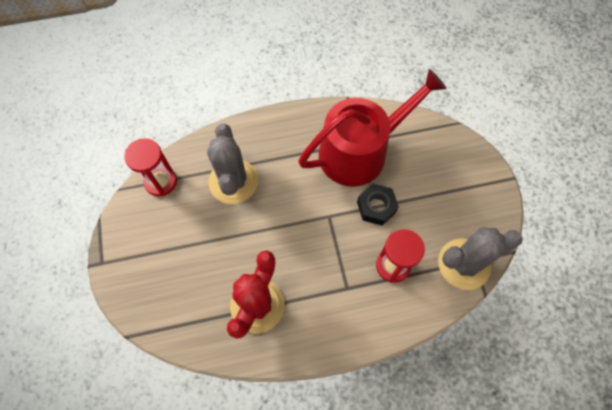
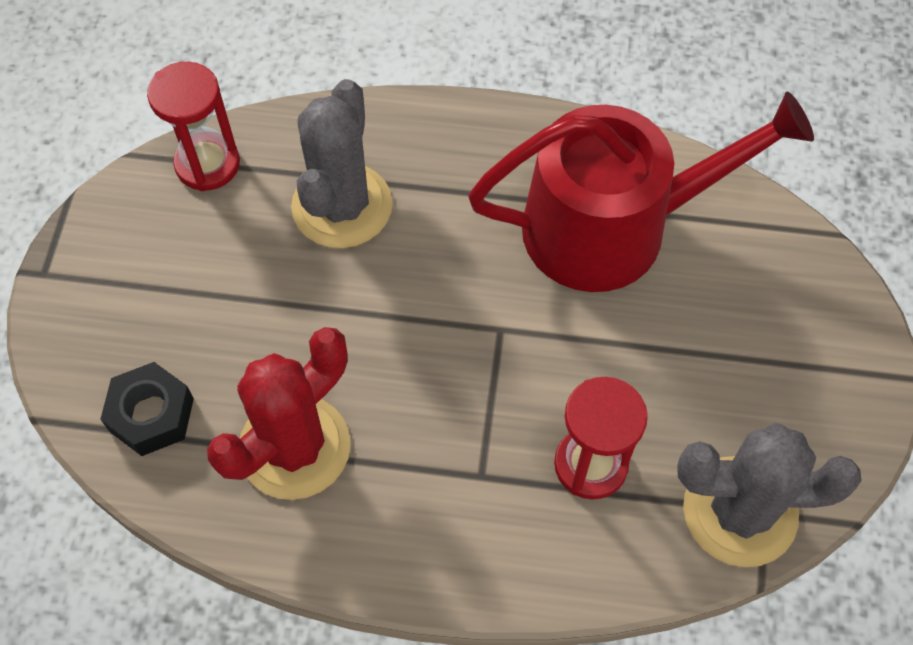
camera: 20 degrees right, 5 degrees down
(376, 207) = (602, 342): black nut -> black nut (151, 415)

